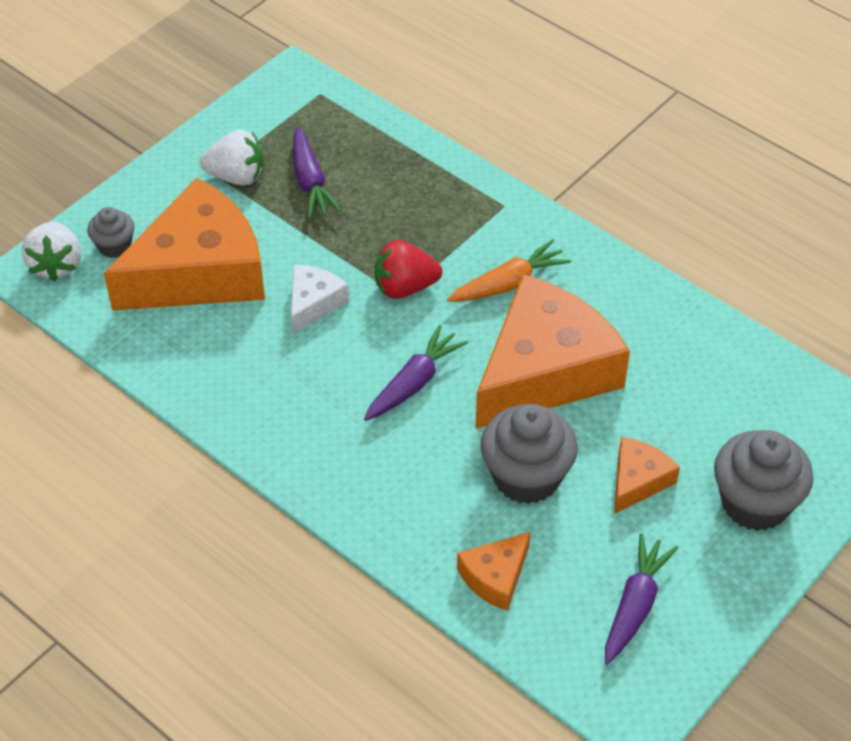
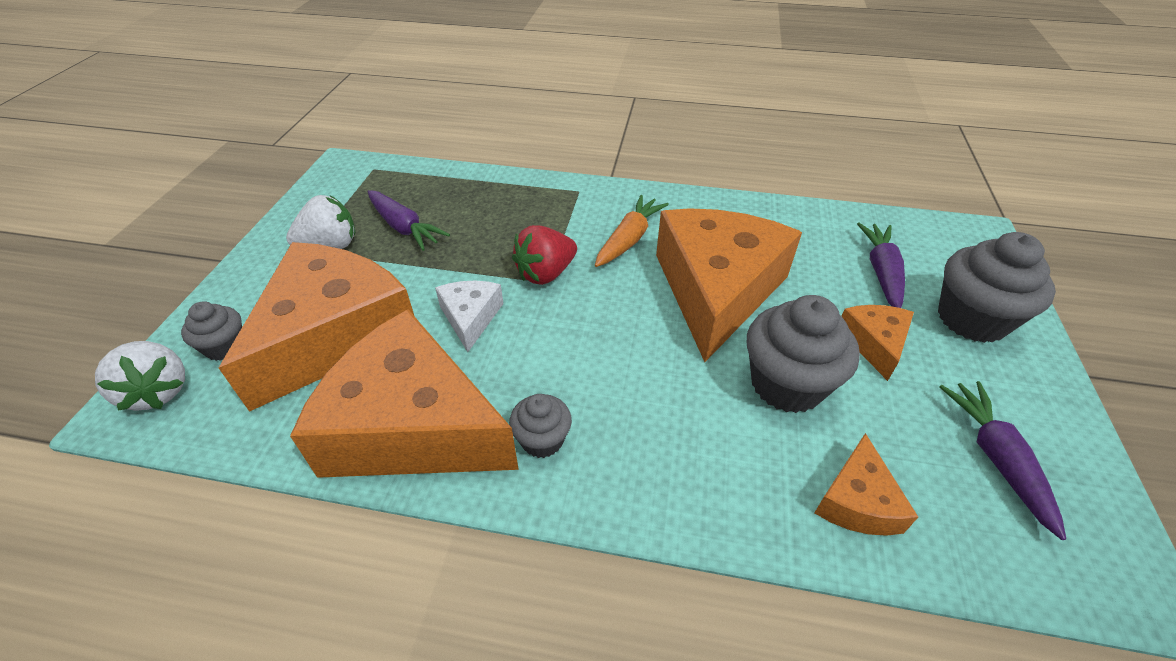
camera: 30 degrees left, 5 degrees down
(218, 375) = (412, 426): none -> orange cheese
(303, 428) = (542, 440): none -> grey cupcake
(414, 382) = (616, 347): purple carrot -> purple carrot (881, 272)

